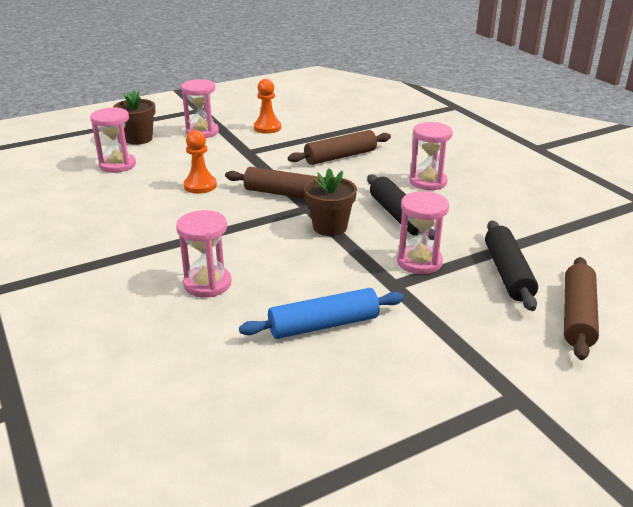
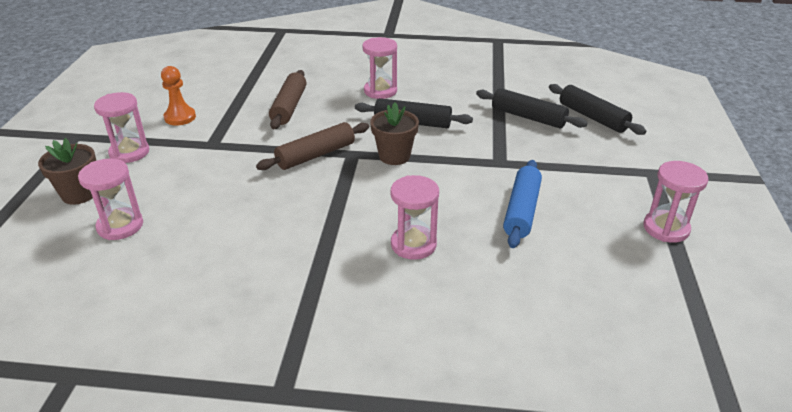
camera: 55 degrees left, 5 degrees up
(200, 186) = (240, 191): orange pawn -> none
(419, 262) = (482, 141): pink hourglass -> pink hourglass (666, 228)
(577, 316) = (592, 117): brown rolling pin -> black rolling pin

